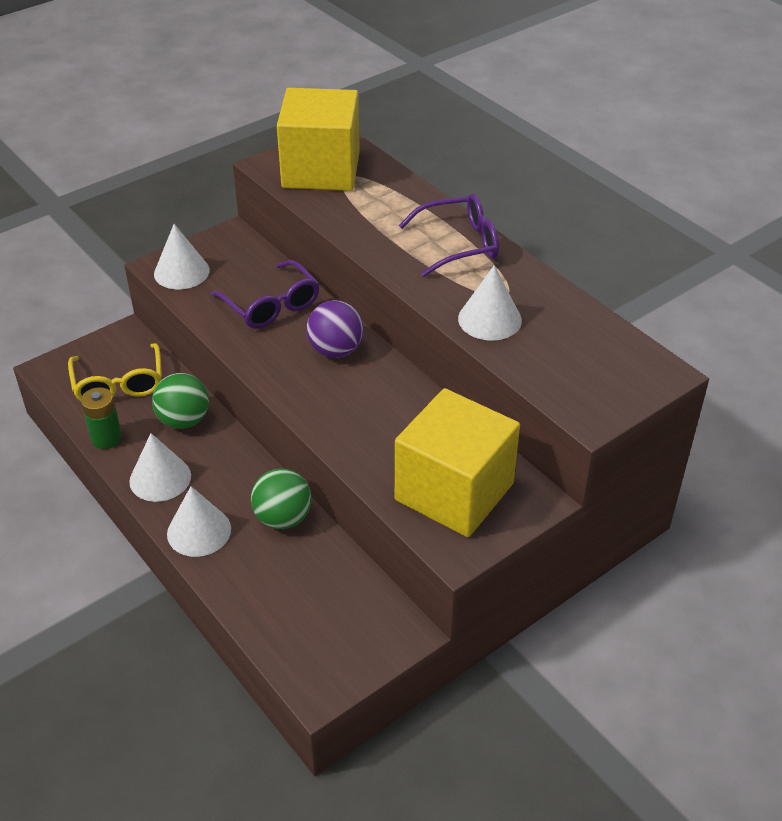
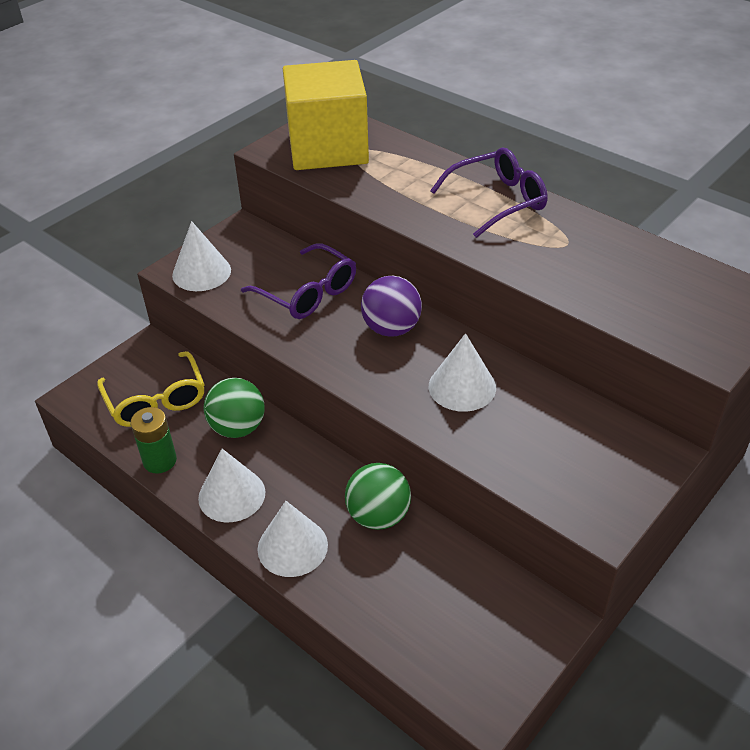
camera: 10 degrees left, 0 degrees up
(454, 491) = (572, 458): yellow cube -> none
(489, 319) = (562, 270): white cone -> white cone (462, 386)

